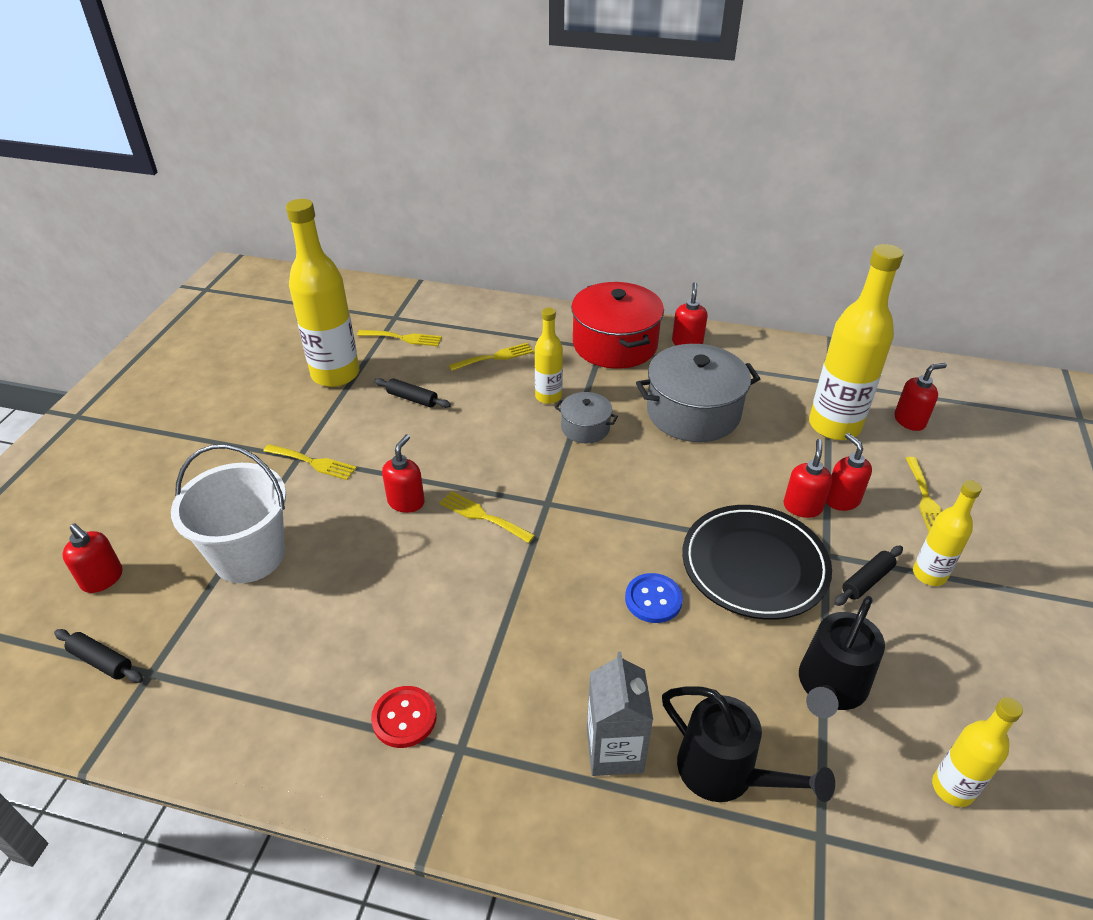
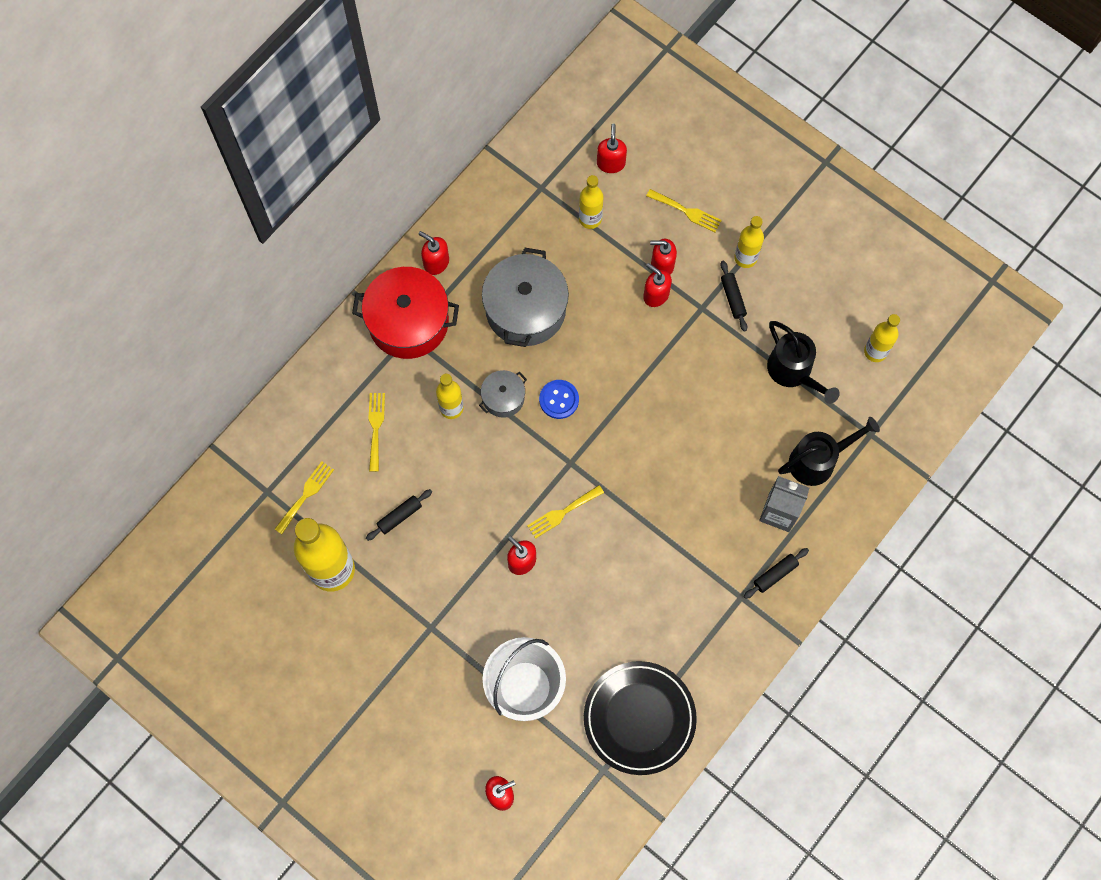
camera: 65 degrees left, 30 degrees up
(101, 661) = (579, 801): black rolling pin -> black rolling pin (775, 574)
(313, 463) = (443, 617): yellow fork -> none
(404, 718) = (706, 622): red button -> none
(653, 599) = (687, 436): blue button -> blue button (559, 400)
(754, 565) = (689, 358): black plate -> black plate (639, 718)
(834, 426) = (590, 219): yellow bottle -> yellow bottle, size x0.54

